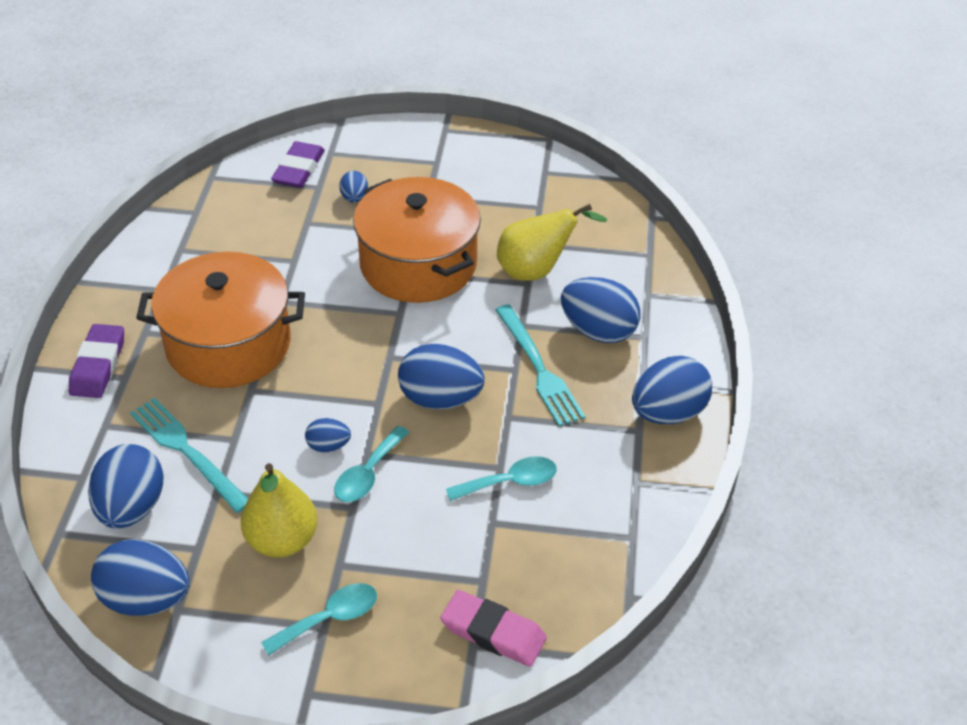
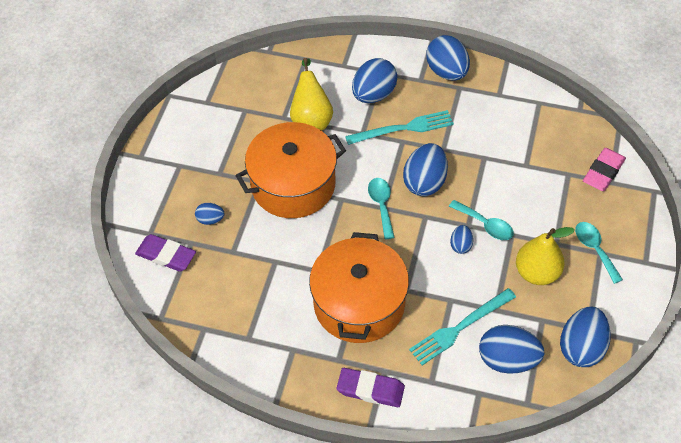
camera: 80 degrees left, 10 degrees up
(510, 482) = (496, 153): turquoise spoon -> turquoise spoon (381, 205)

